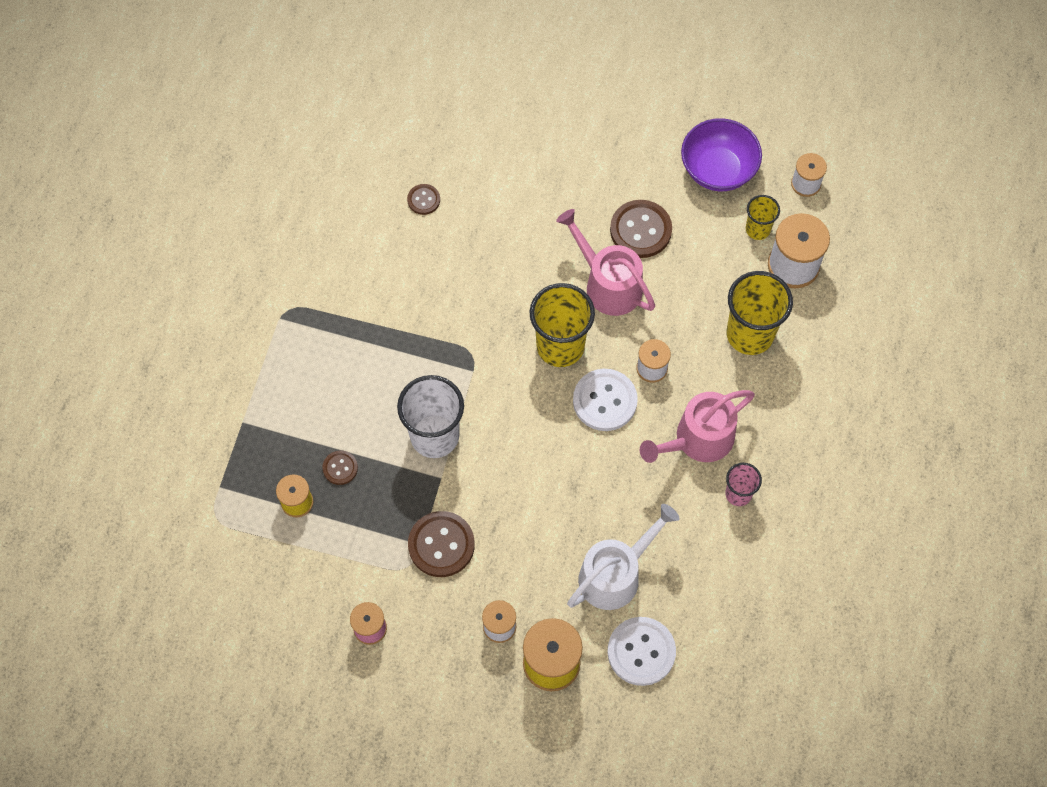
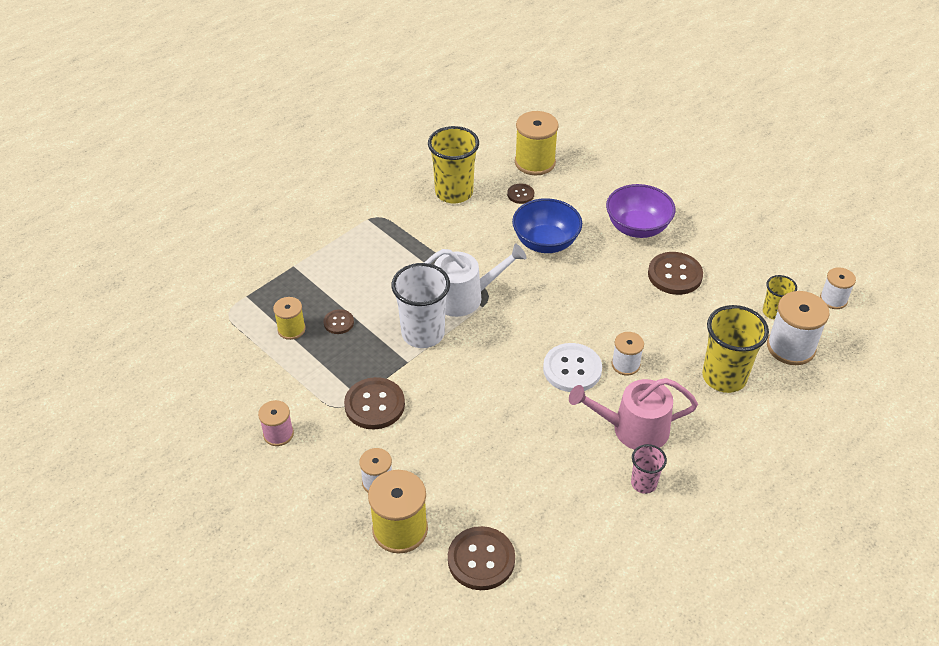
camera: 30 degrees right, 20 degrees down
(412, 145) = (535, 162): none -> yellow spool
(488, 253) = (545, 242): none -> blue bowl
(560, 346) = (561, 319): yellow cup -> yellow cup (454, 192)
(608, 284) = (626, 297): pink watering can -> none
(615, 574) = (498, 491): white watering can -> white watering can (464, 297)
(641, 652) = (481, 559): white button -> brown button
(718, 170) = (763, 263): purple bowl -> purple bowl (637, 227)

